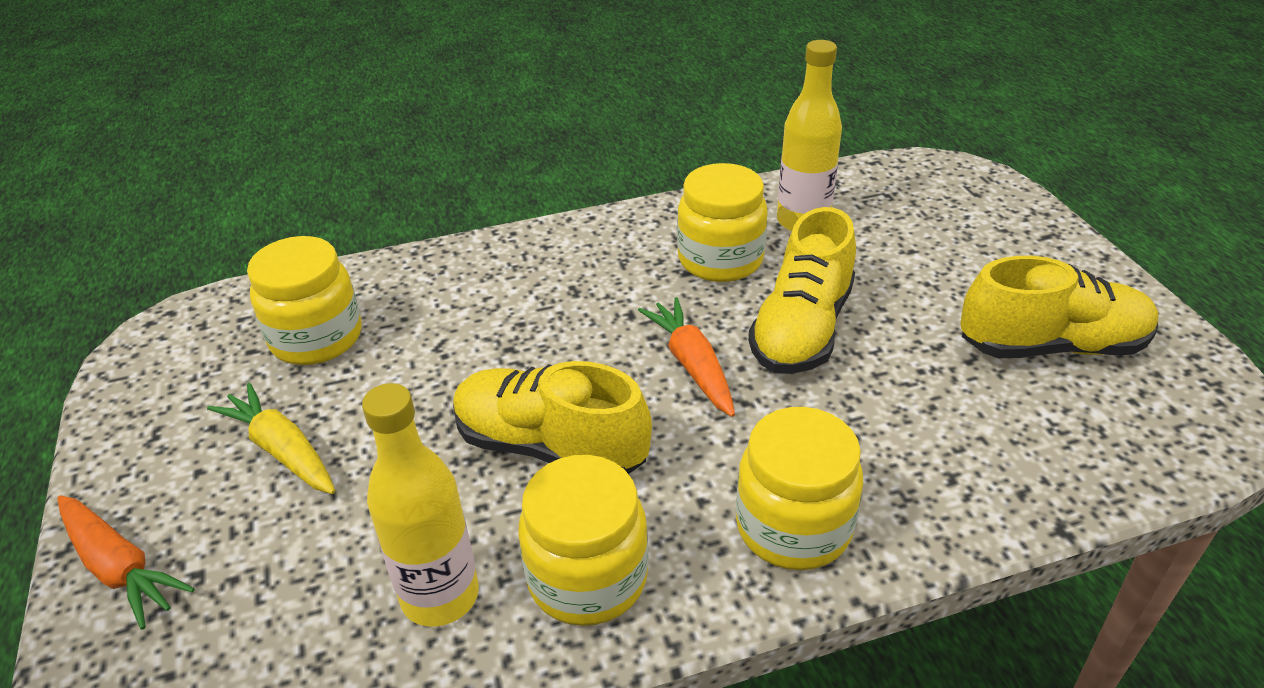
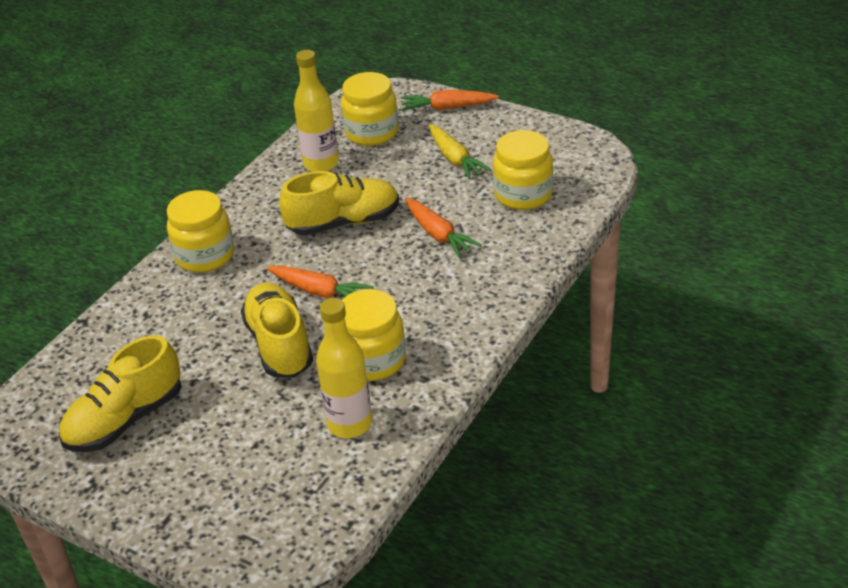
camera: 140 degrees right, 0 degrees up
(282, 450) = (455, 159): yellow carrot -> yellow carrot turned 60 degrees clockwise
(474, 350) = (438, 234): none -> orange carrot
(587, 578) = (272, 197): yellow jar -> yellow jar (371, 133)

